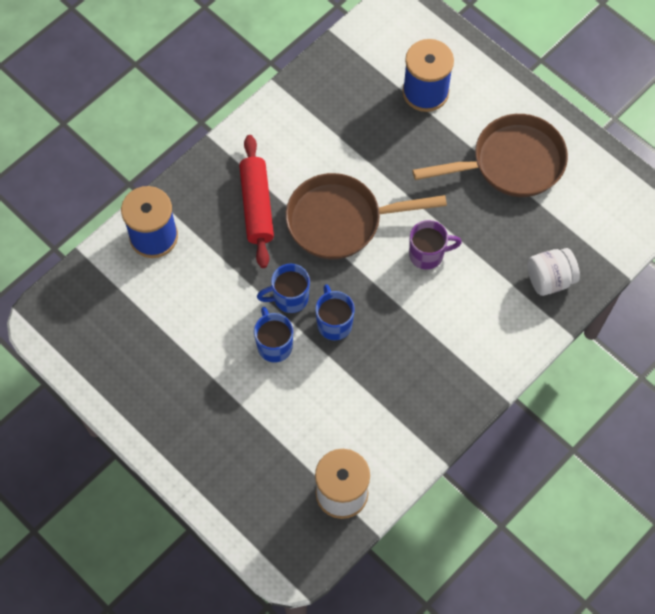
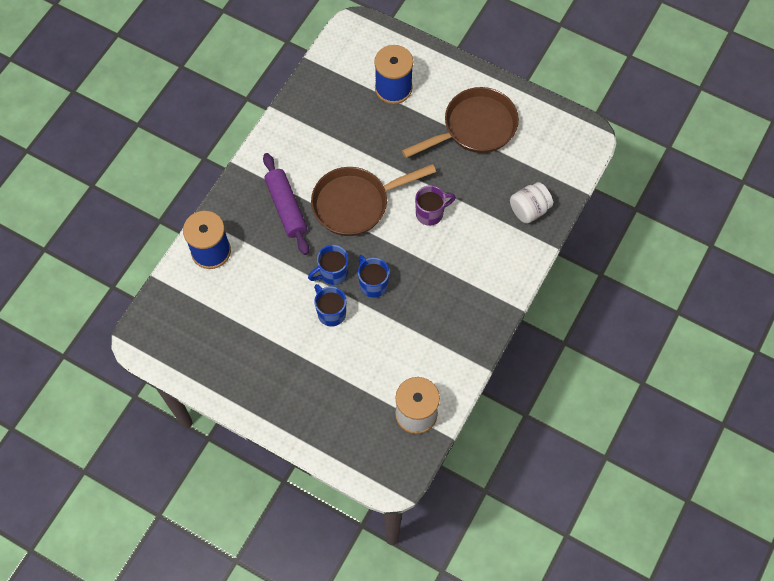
camera: 15 degrees left, 0 degrees up
(257, 206) = (286, 208): red rolling pin -> purple rolling pin

